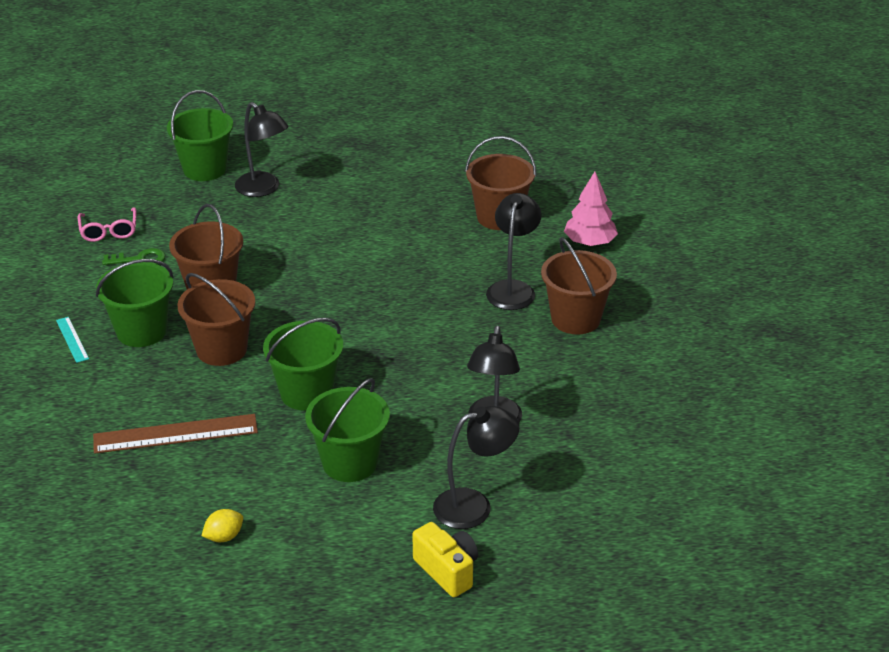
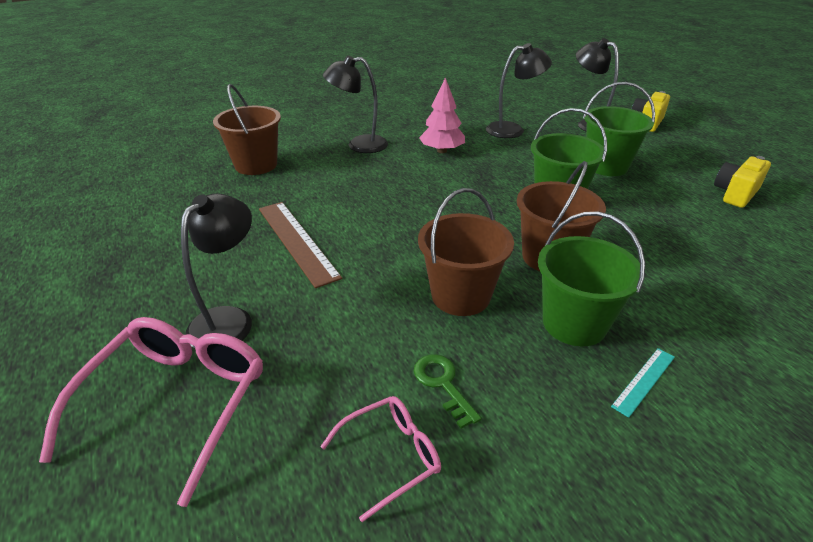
camera: 110 degrees left, 0 degrees up
(175, 434) = (678, 247): brown ruler -> brown ruler (297, 241)
(204, 169) = (177, 402): green bucket -> pink glasses
(224, 537) = (735, 194): yellow lemon -> yellow camera
(575, 319) = (382, 121): brown bucket -> none
(589, 242) = (283, 128): pink tree -> pink tree (442, 151)

